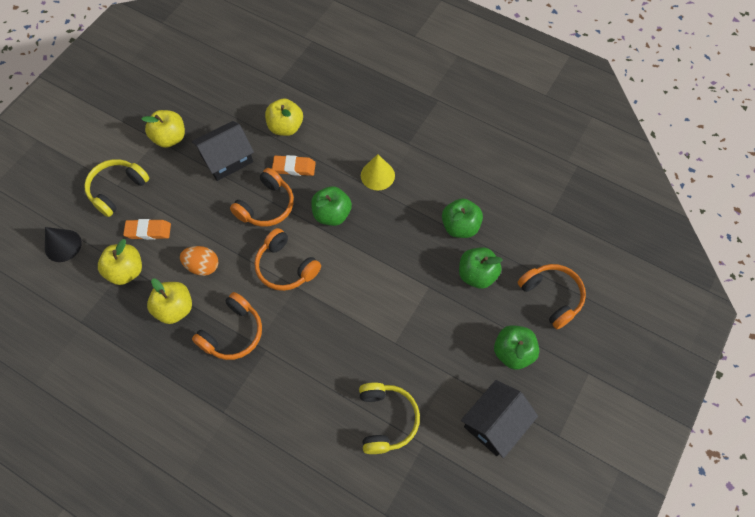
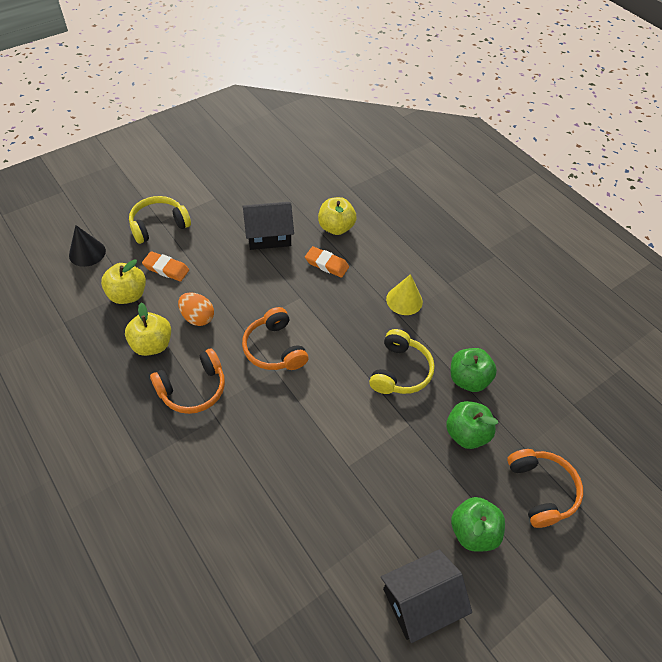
camera: 20 degrees right, 10 degrees down
(170, 138) = (227, 200): yellow apple -> none
(266, 206) = (284, 287): orange headphones -> none
(332, 214) = (342, 318): green apple -> none
(386, 419) = (302, 542): yellow headphones -> yellow headphones (400, 371)

